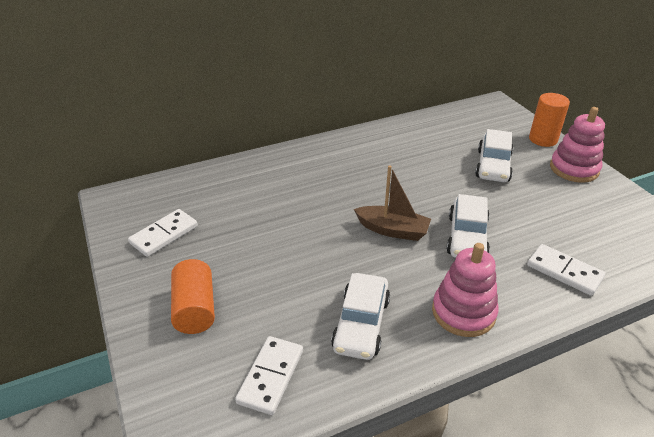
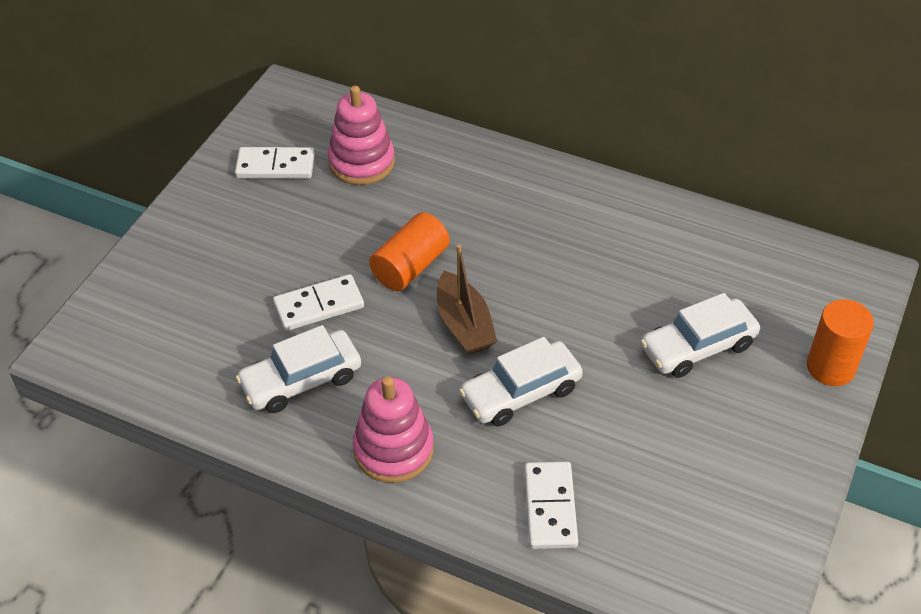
camera: 50 degrees right, 10 degrees up
(195, 309) = (209, 256): orange cylinder -> orange cylinder (410, 266)
(270, 376) = (183, 357): white domino -> white domino (319, 305)
(574, 169) = (791, 431): pink stacking toy -> pink stacking toy (361, 162)

